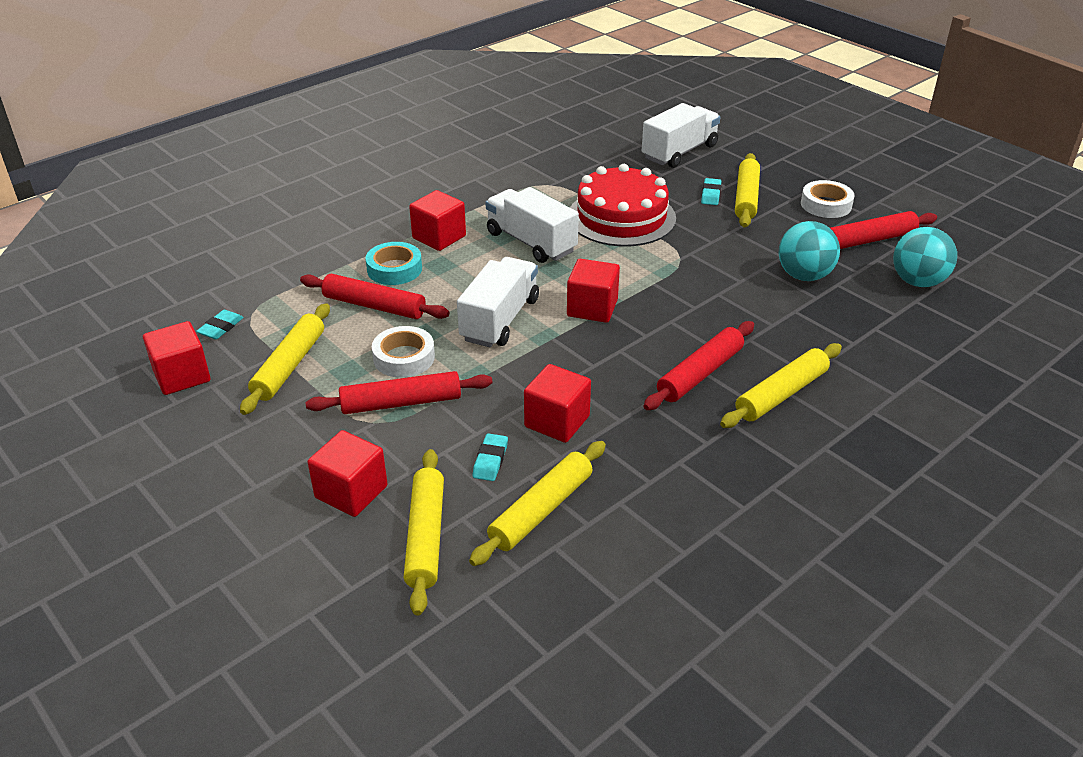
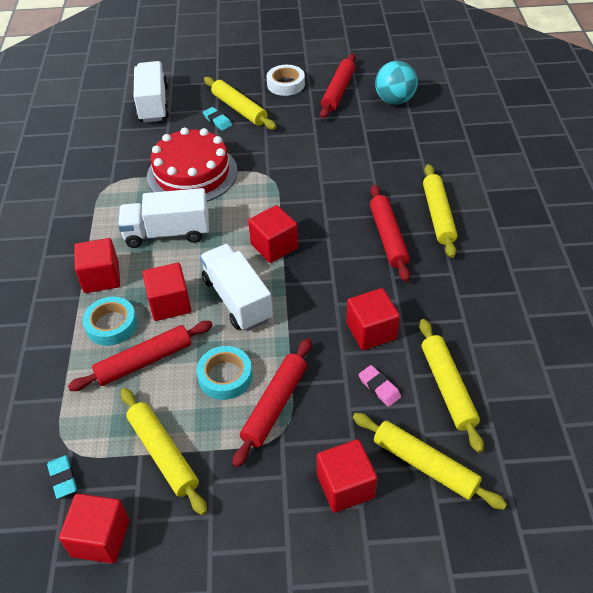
camera: 50 degrees left, 10 degrees up
(404, 358) = (225, 376): white tape -> turquoise tape
(451, 286) = (170, 304): none -> red cube
(490, 460) = (379, 387): turquoise eraser -> pink eraser
(804, 276) = (342, 137): turquoise ball -> none

